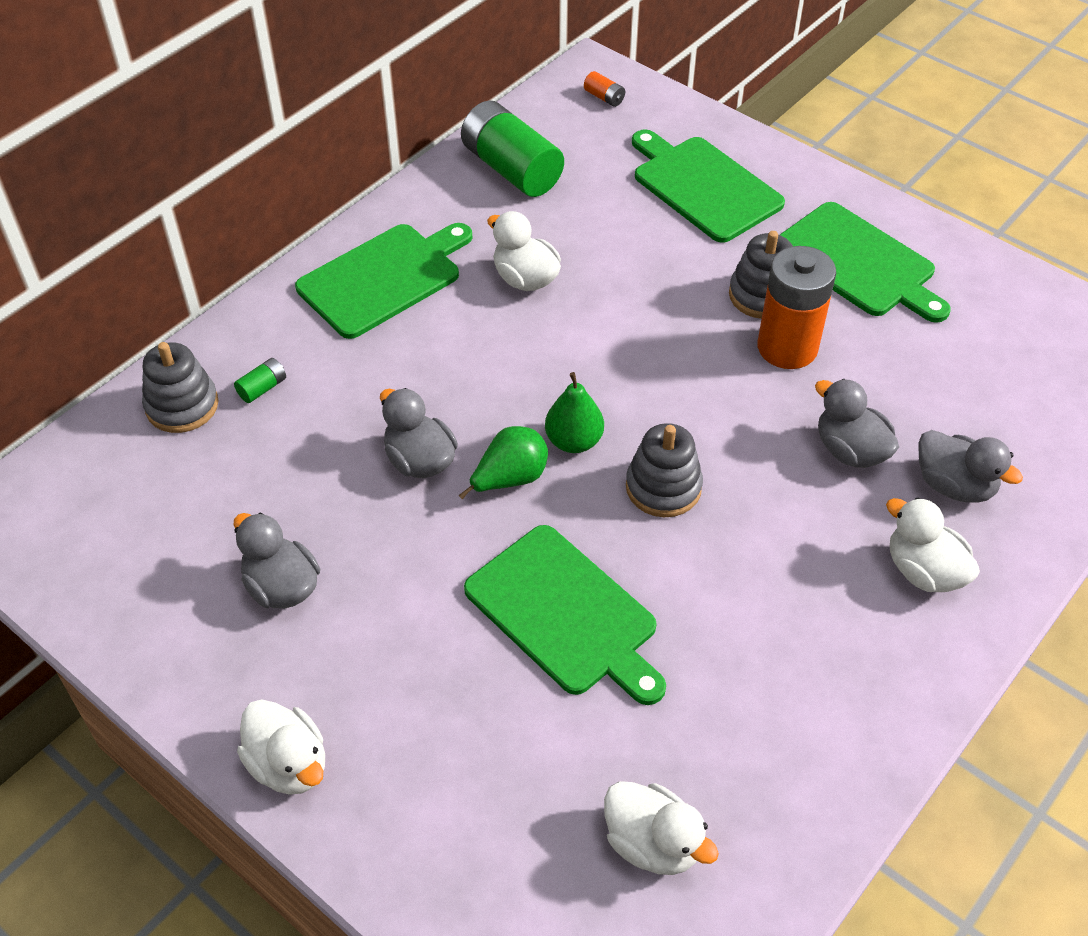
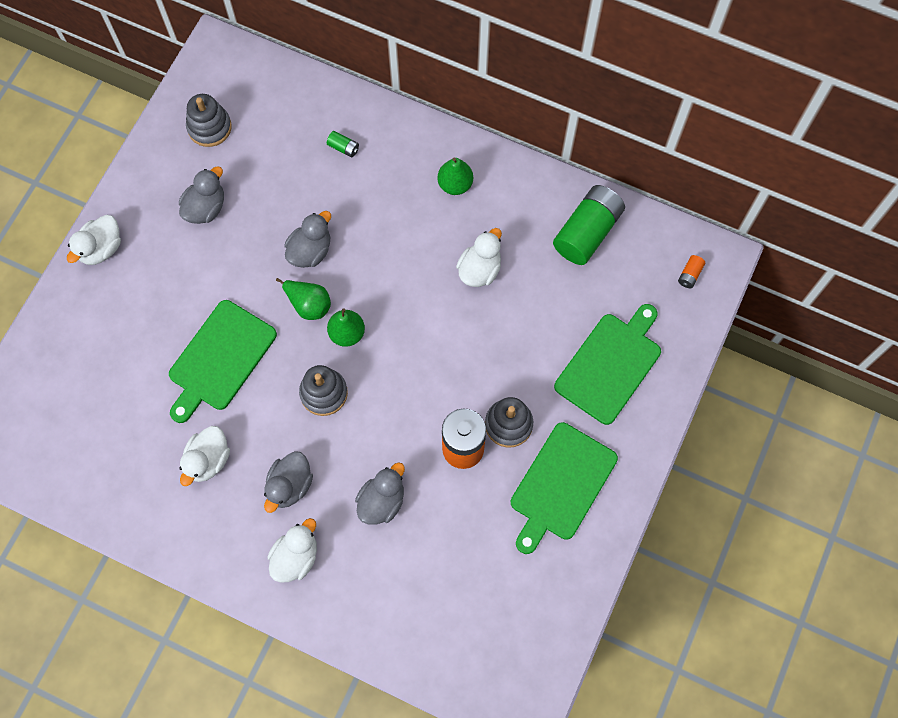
camera: 75 degrees right, 20 degrees up
(182, 405) = (319, 110): grey stacking toy -> grey stacking toy (209, 127)
(384, 278) = (455, 184): green cutting board -> green pear
(653, 843) = (90, 434): white duck -> white duck (208, 460)
(954, 485) = (369, 570): grey duck -> grey duck (290, 485)

